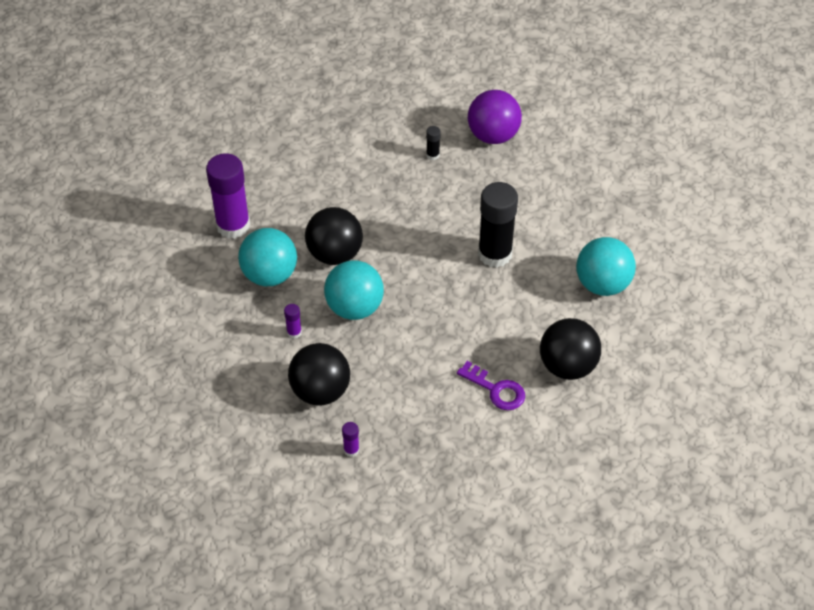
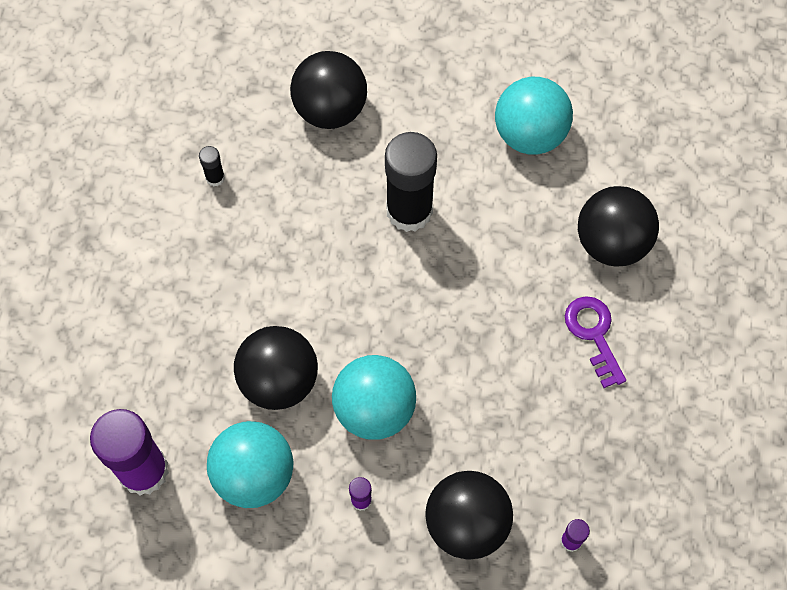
camera: 55 degrees left, 15 degrees up
(493, 135) = (238, 96): purple ball -> none
(496, 390) = (593, 334): purple key -> purple key turned 90 degrees counterclockwise
(525, 180) = (330, 109): none -> black ball

